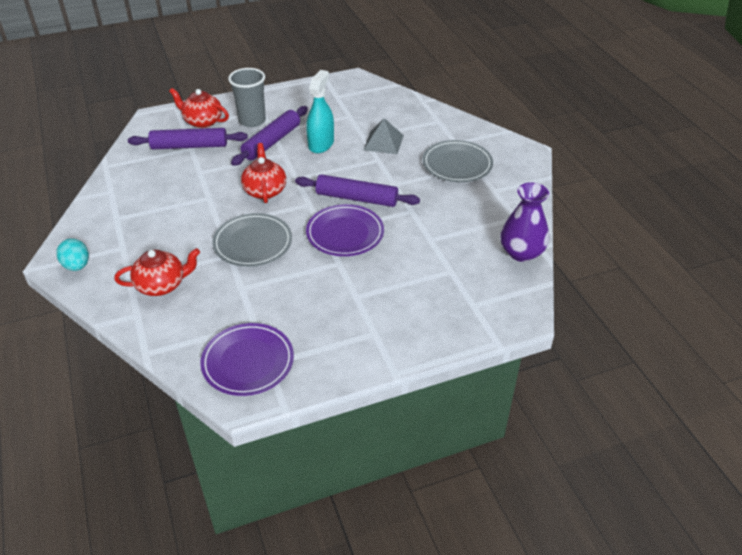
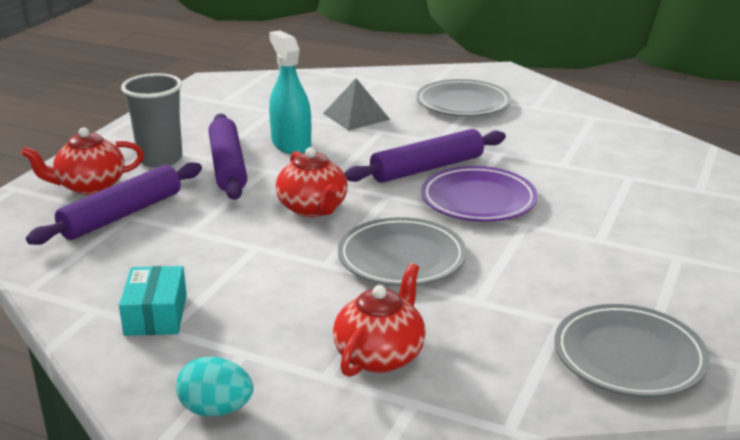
camera: 45 degrees left, 15 degrees down
(124, 208) = (156, 315): none -> turquoise box
(248, 362) = (629, 356): purple plate -> grey plate
(265, 190) = (313, 208): red teapot -> red teapot turned 150 degrees counterclockwise
(521, 252) = (650, 136): purple vase -> none

